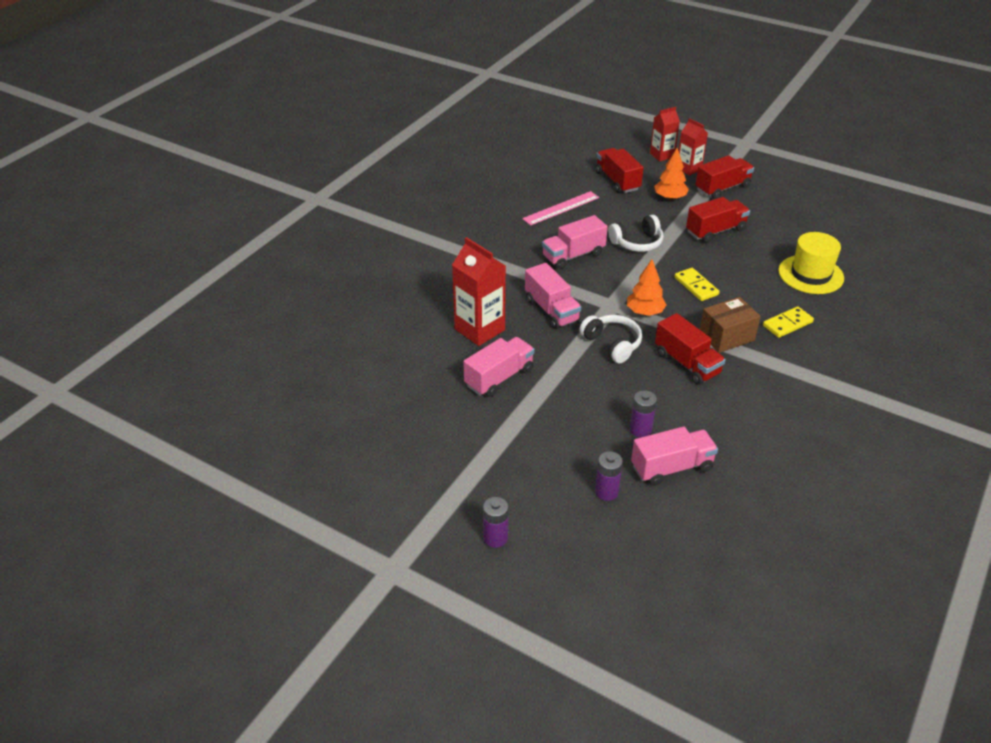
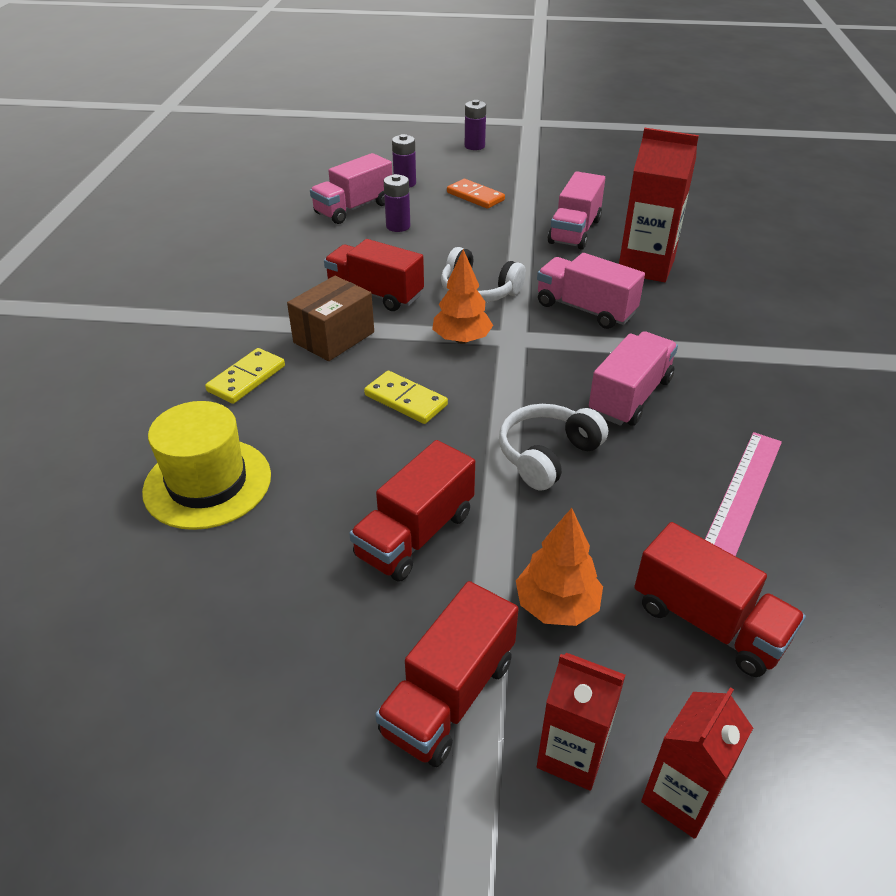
camera: 155 degrees right, 0 degrees up
(550, 448) = (475, 196): none -> orange domino

